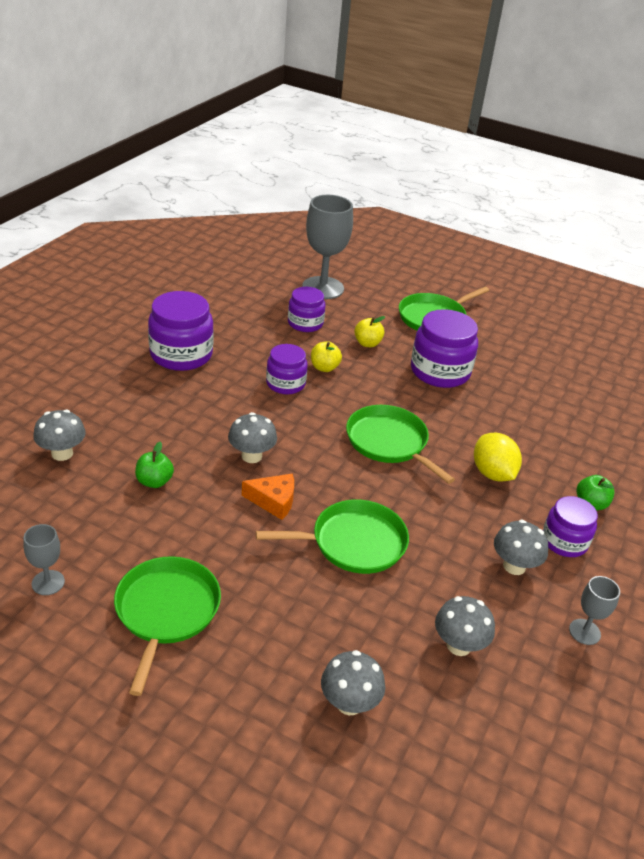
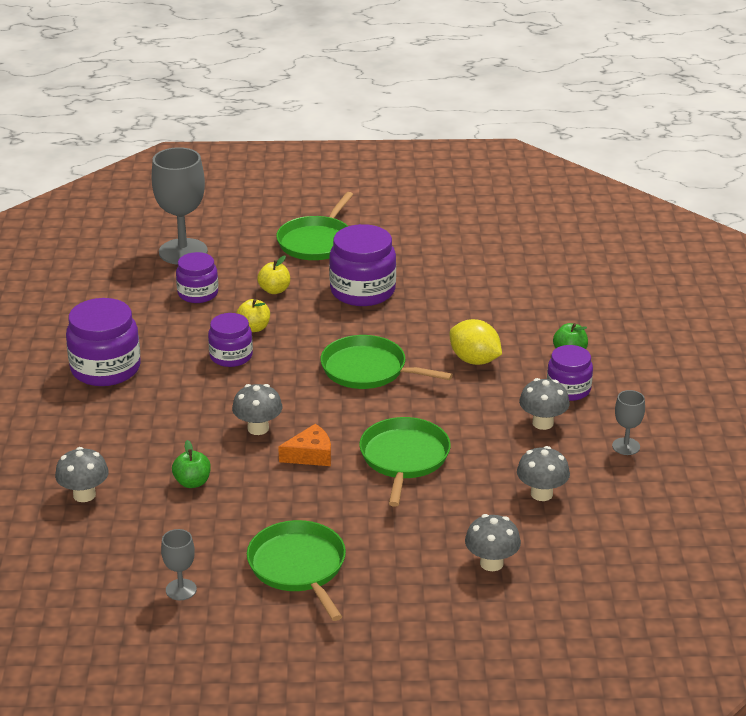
camera: 25 degrees left, 5 degrees down
(353, 542) = (404, 458): green pan -> green pan turned 45 degrees counterclockwise

